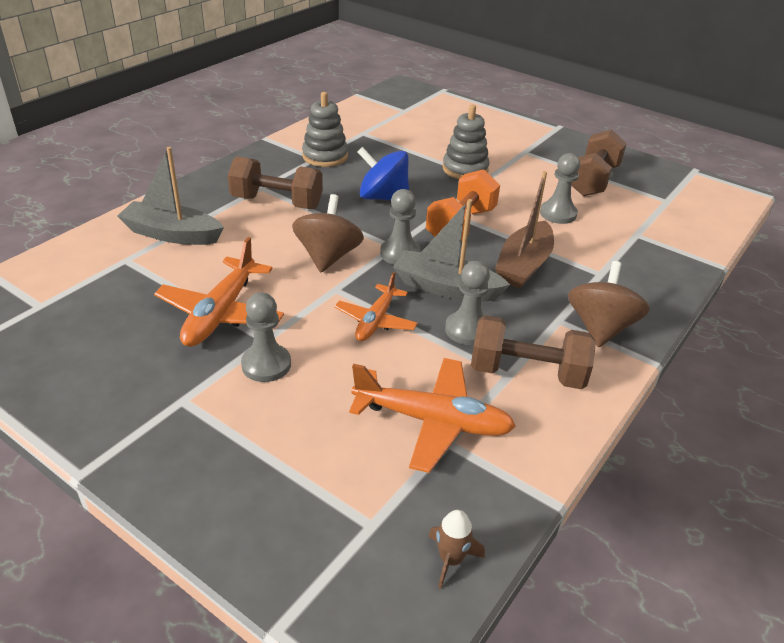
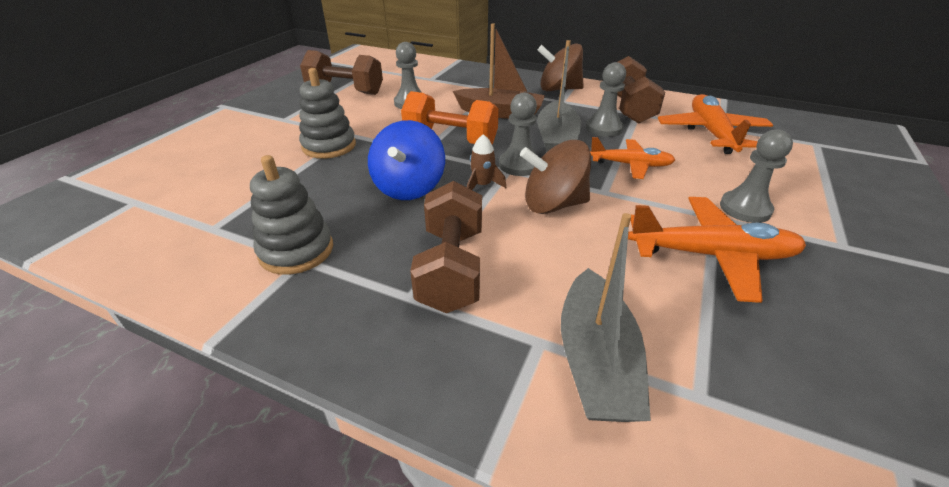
camera: 100 degrees left, 0 degrees up
(451, 560) = (800, 121): brown rocket -> brown rocket (482, 185)

